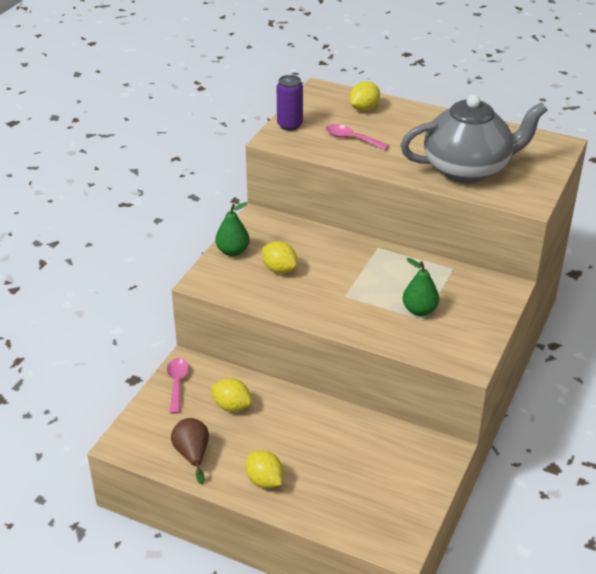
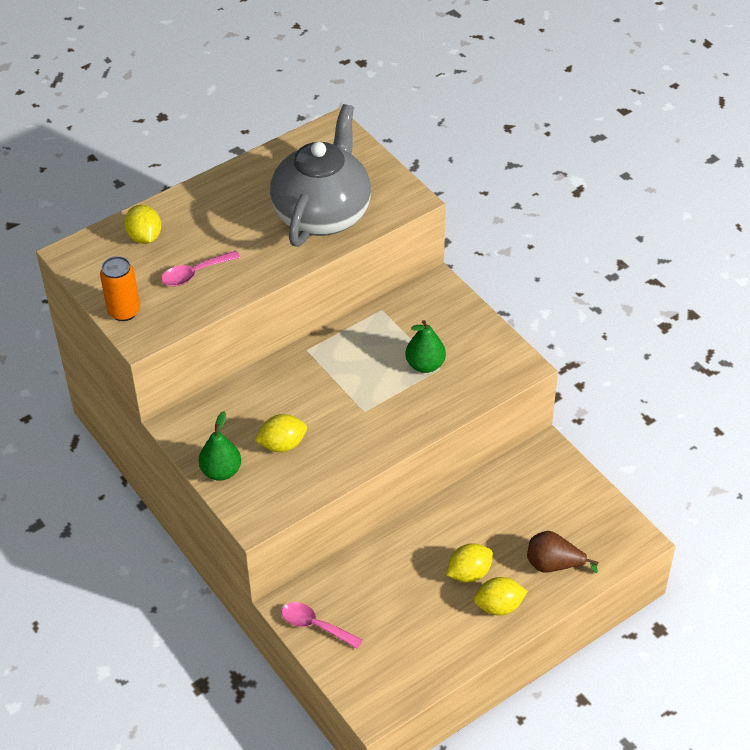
camera: 60 degrees left, 10 degrees up
(192, 455) = (428, 652): brown pear -> brown pear (554, 565)
(232, 406) = (381, 591): yellow lemon -> yellow lemon (469, 573)
(289, 125) = (124, 311): purple can -> orange can

